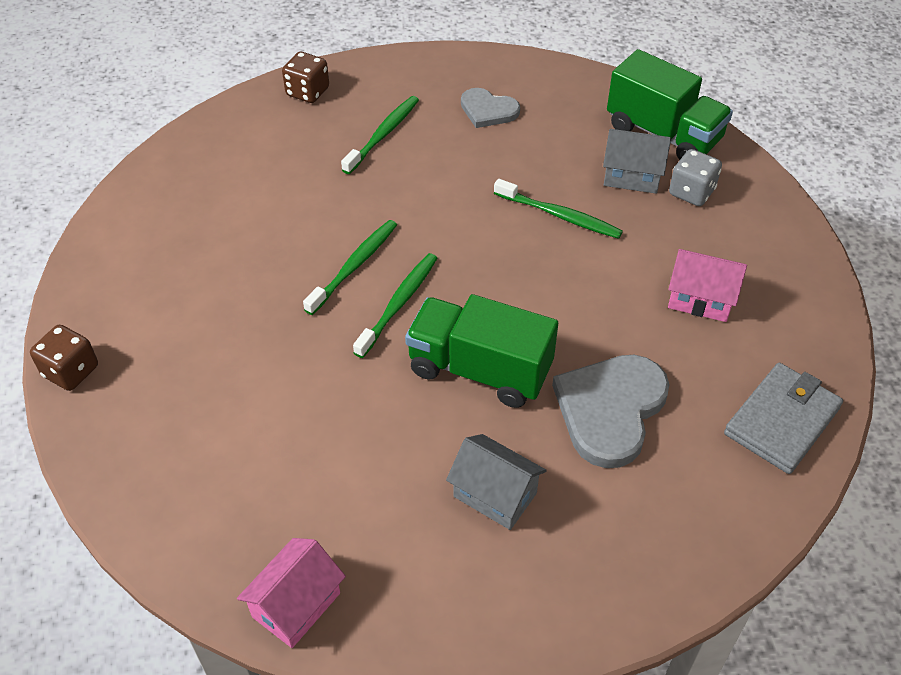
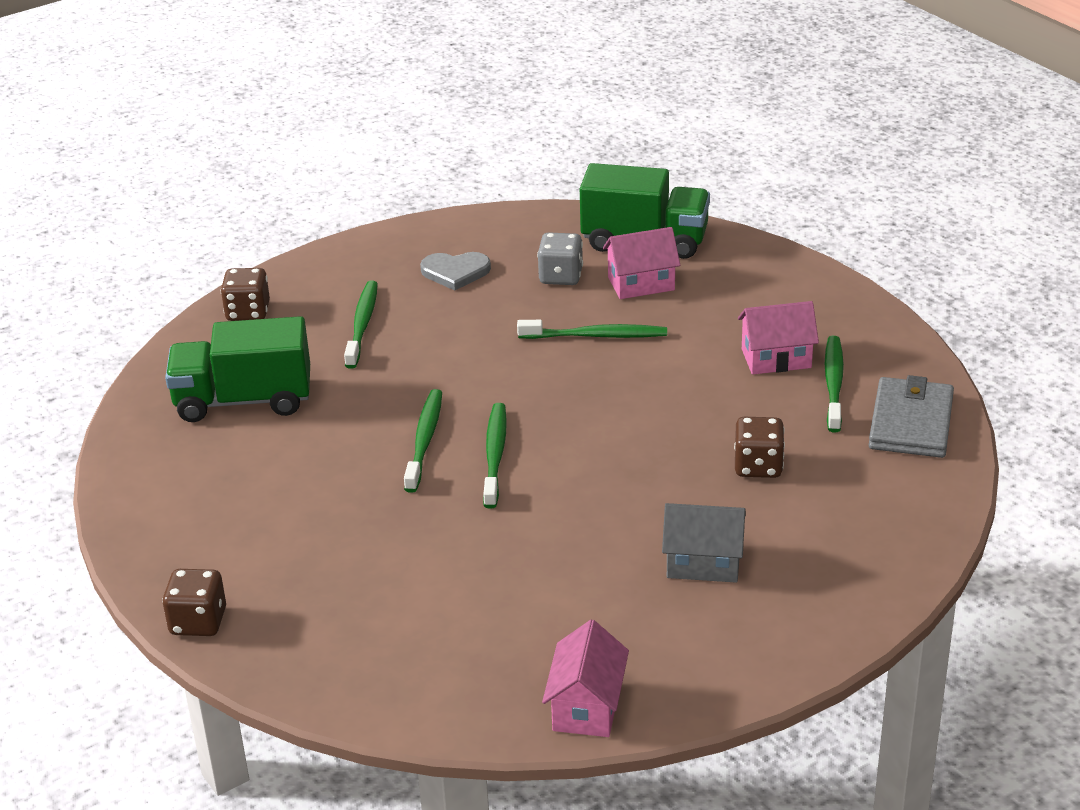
camera: 25 degrees left, 15 degrees down
(479, 370) = (615, 478): green truck -> green truck (243, 401)
(610, 410) = (758, 466): grey heart -> brown dice
(632, 176) = (641, 284): grey house -> pink house
(691, 192) = (706, 279): grey dice -> grey dice (561, 276)
(736, 347) = (833, 383): none -> green toothbrush

